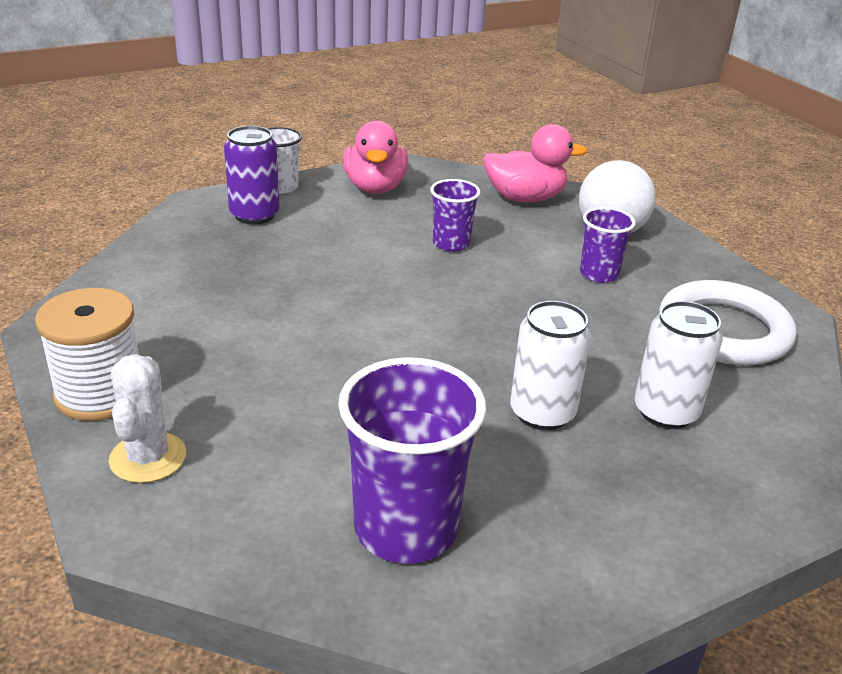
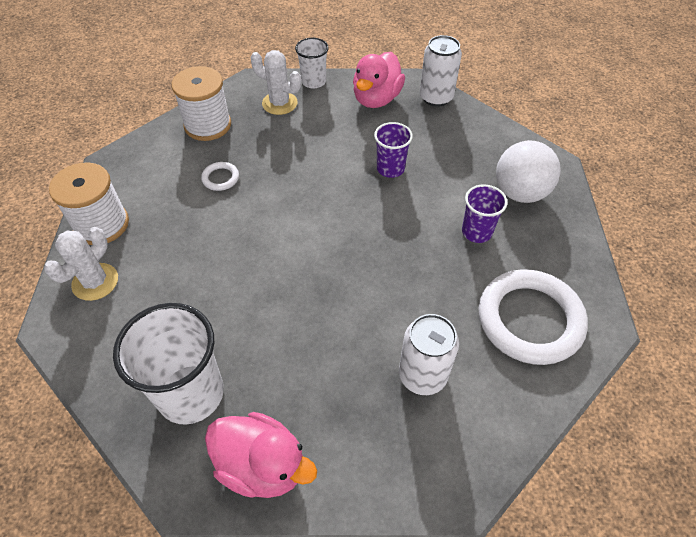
camera: 30 degrees right, 20 degrees up
(172, 255) = (208, 125): none -> white spool
(240, 302) = (220, 178): none -> white ring
(254, 215) = (279, 103): purple can -> white cactus
(406, 528) = (191, 393): purple cup -> white cup
(525, 198) = (479, 139): pink duck -> pink duck (262, 465)
(542, 413) = (338, 341): white can -> white can (436, 97)

